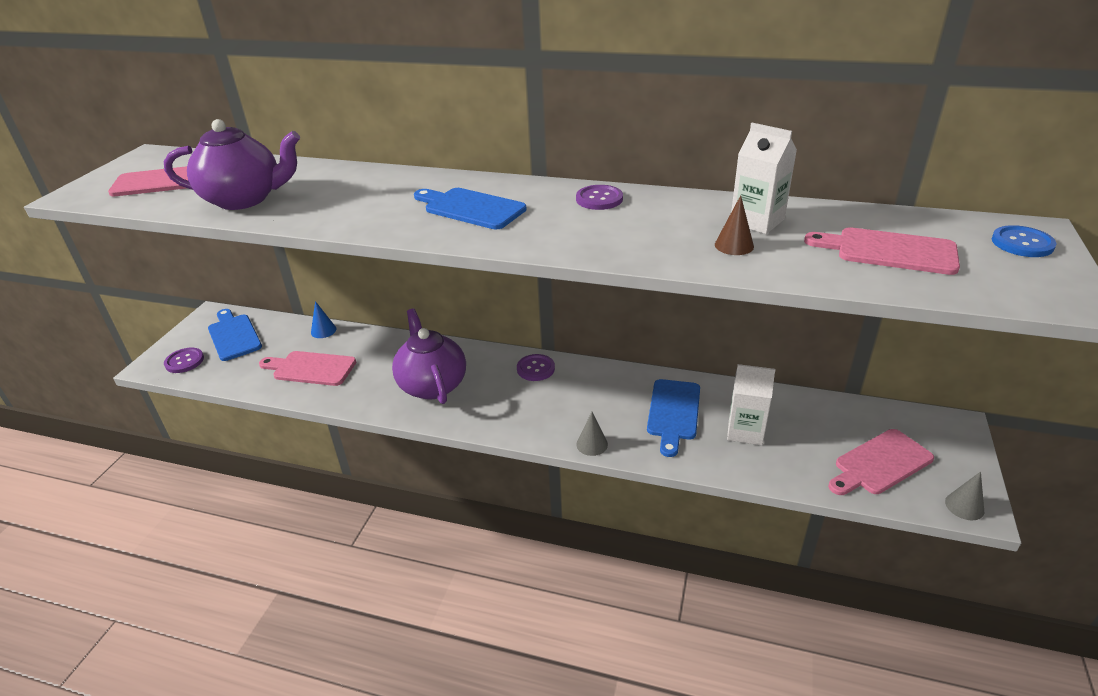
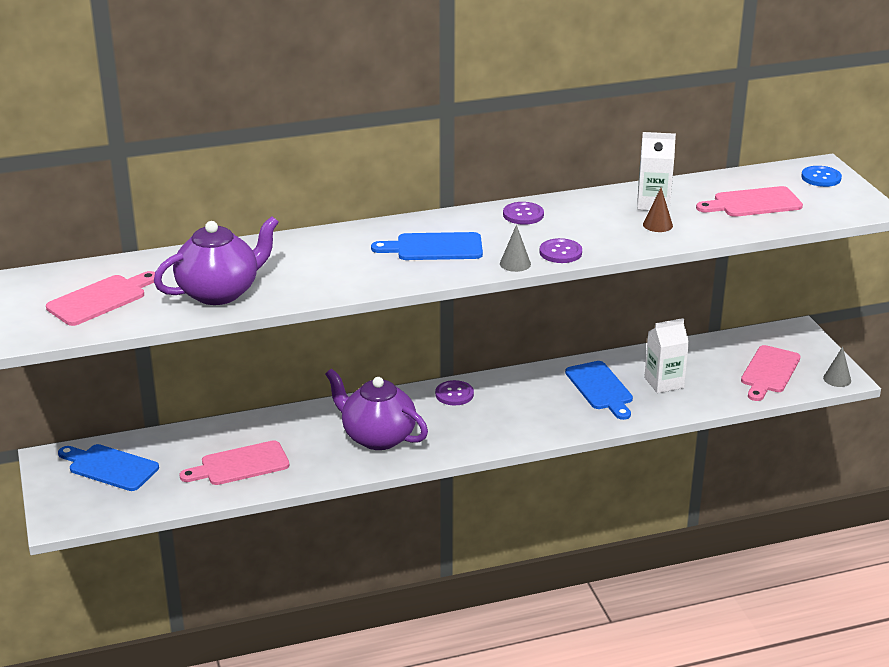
camera: 35 degrees left, 5 degrees down
(184, 361) = (91, 505): purple button -> purple button (560, 252)
(323, 330) = (204, 431): blue cone -> none
(592, 444) = (562, 431): grey cone -> grey cone (515, 263)

